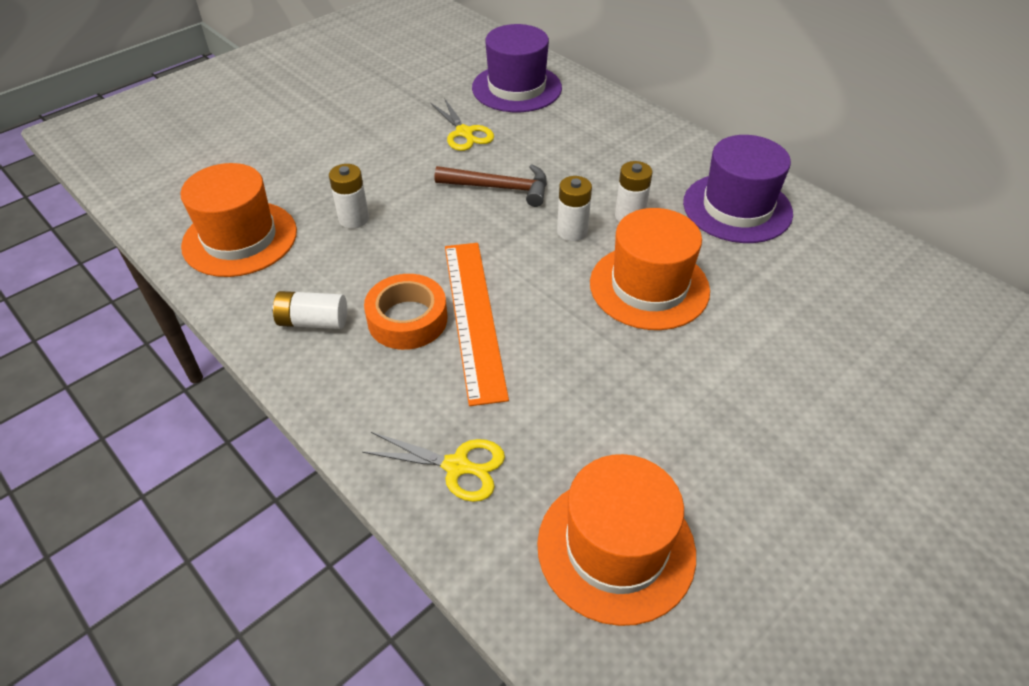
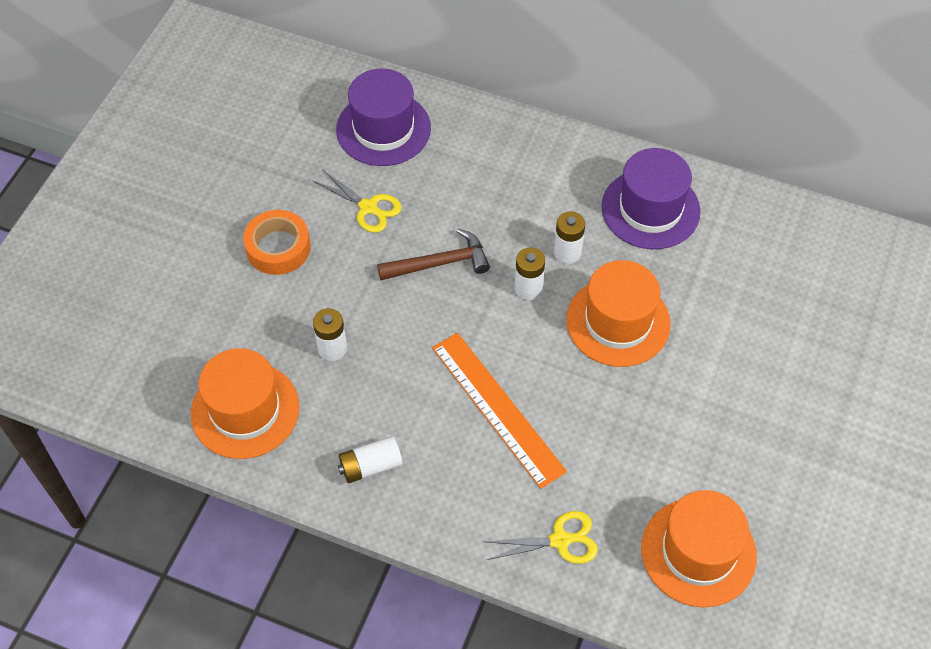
camera: 25 degrees left, 10 degrees up
(407, 319) = (446, 432): orange tape -> orange tape (278, 248)

